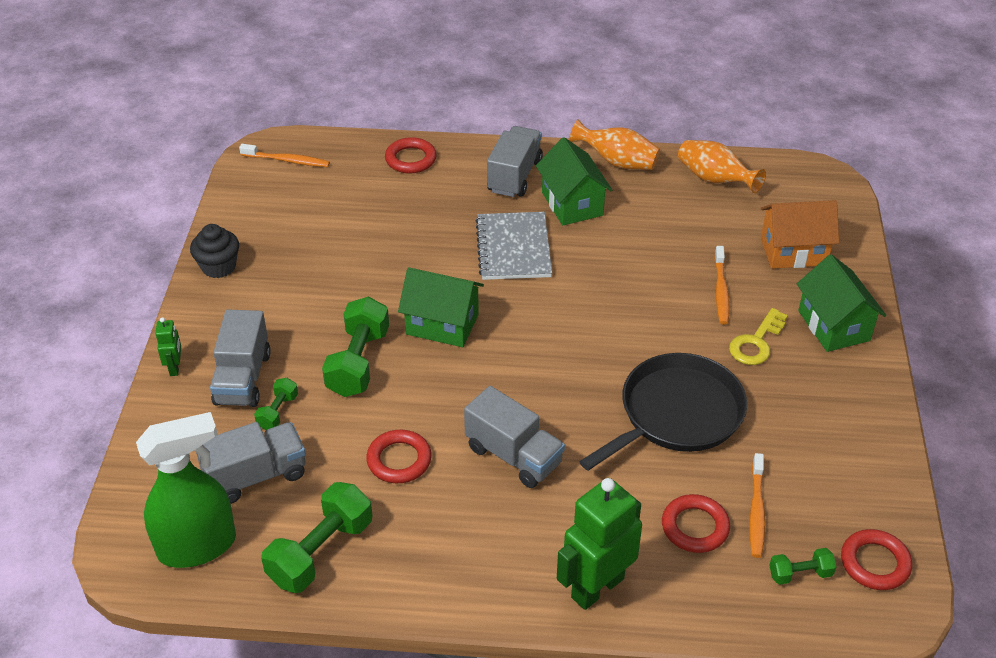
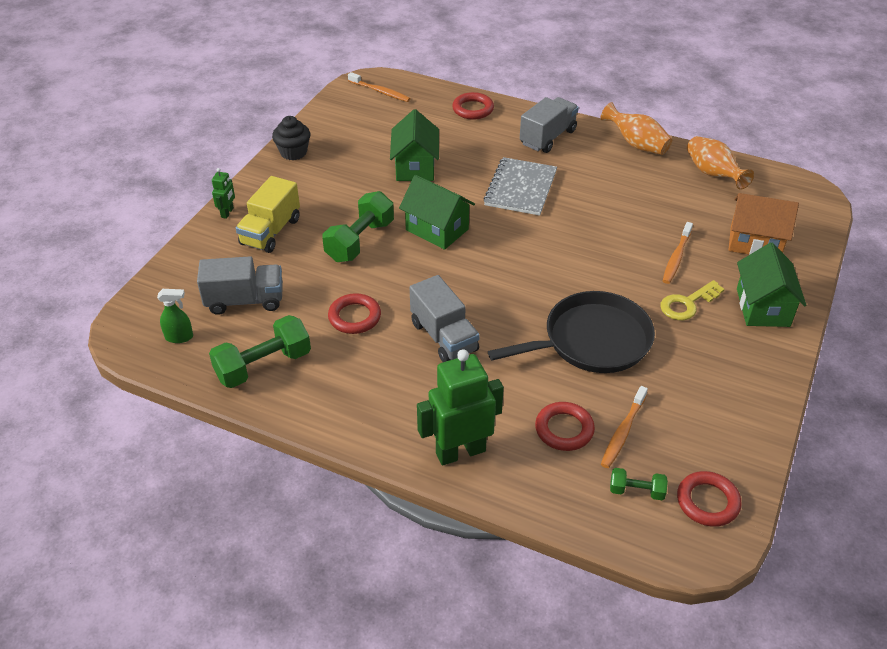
camera: 20 degrees right, 0 degrees up
(198, 546) = (179, 337): green spray bottle -> green spray bottle, size x0.45
(243, 378) = (271, 232): grey truck -> yellow truck
(278, 412) = (283, 260): green dumbbell -> none
(572, 204) = (584, 167): green house -> green house (415, 167)

